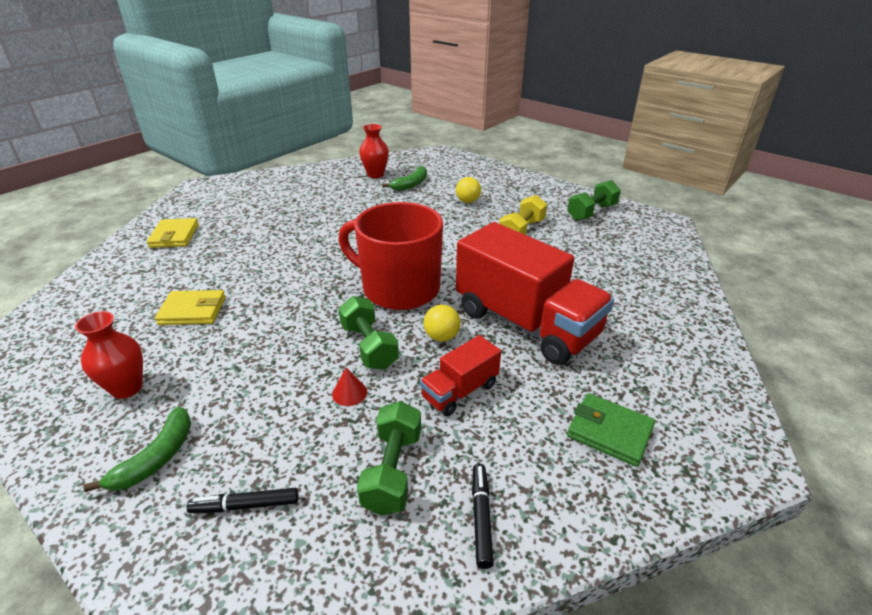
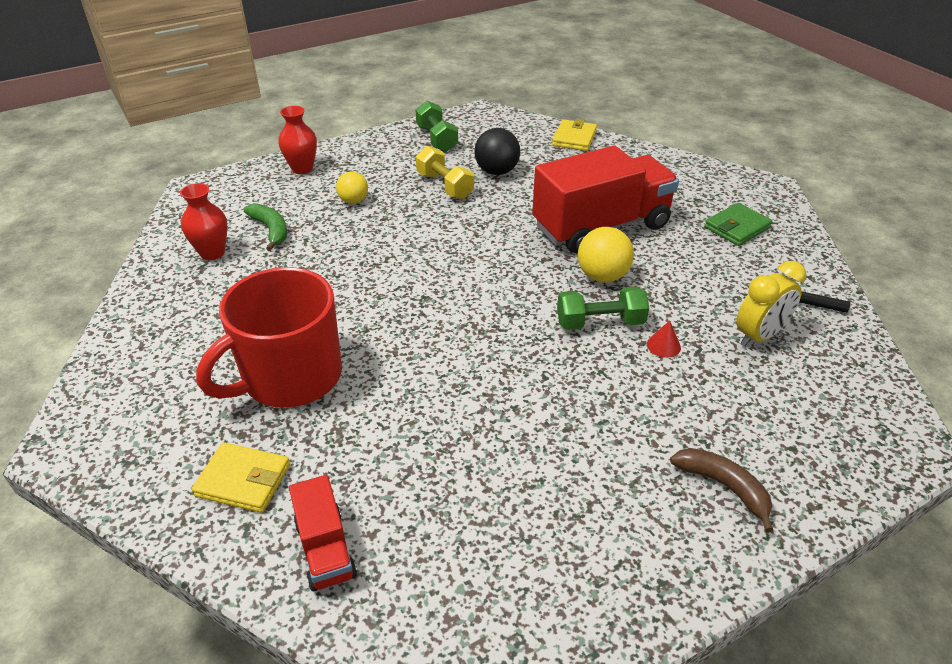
camera: 70 degrees left, 5 degrees up
(127, 388) = (610, 518): red vase -> red vase (302, 169)
(156, 458) = (723, 486): green banana -> brown banana
(193, 311) = (474, 458): yellow wallet -> yellow wallet (574, 138)
(245, 506) = (786, 424): black marker -> none
(392, 470) = (759, 336): green dumbbell -> yellow clock
(399, 288) = (509, 286): red mug -> red mug (290, 377)
(441, 337) = (602, 276): yellow ball -> yellow ball, size x1.52
(460, 391) = (678, 283): red truck -> red truck (325, 549)
(568, 249) = (496, 172): none -> black ball

